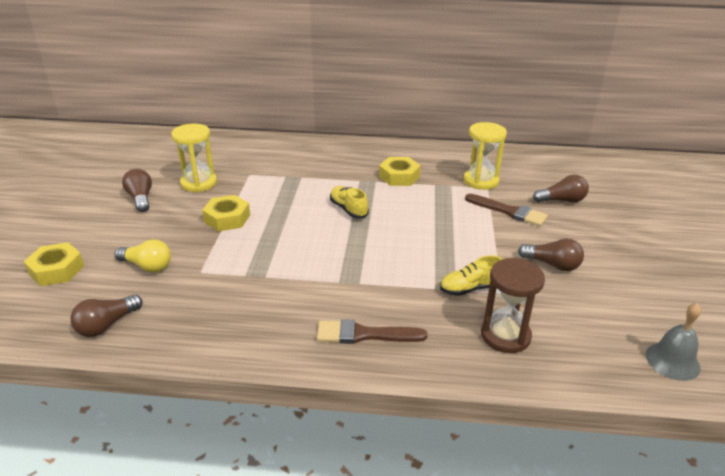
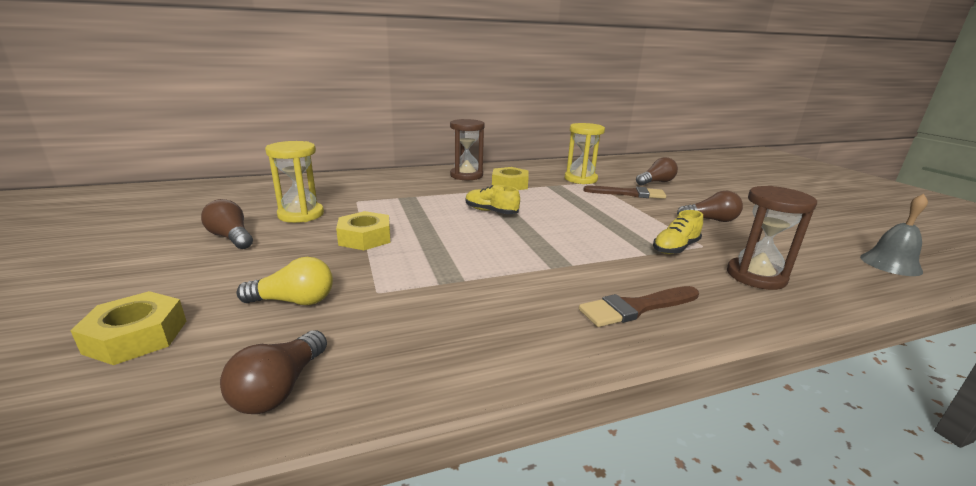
camera: 25 degrees left, 10 degrees down
(369, 156) = (466, 175): none -> brown hourglass

